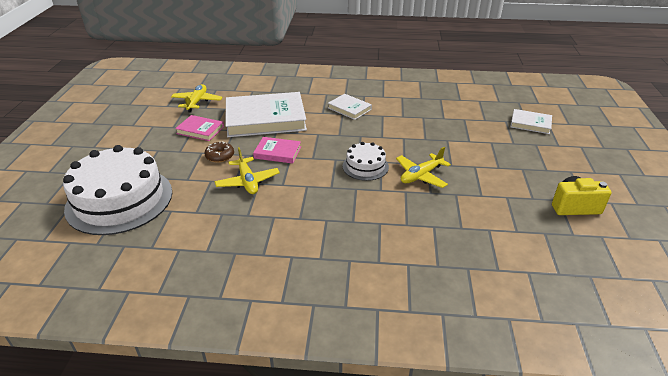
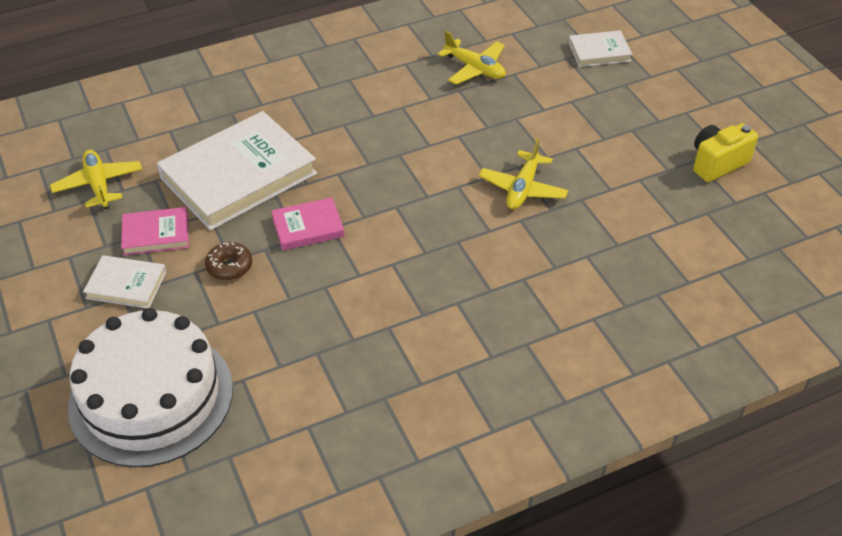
camera: 30 degrees left, 10 degrees up
(248, 182) = (308, 291): yellow plane -> yellow plane (475, 68)
(349, 108) = (347, 111): white book -> white book (126, 285)
(365, 166) = (444, 202): white cake -> none

